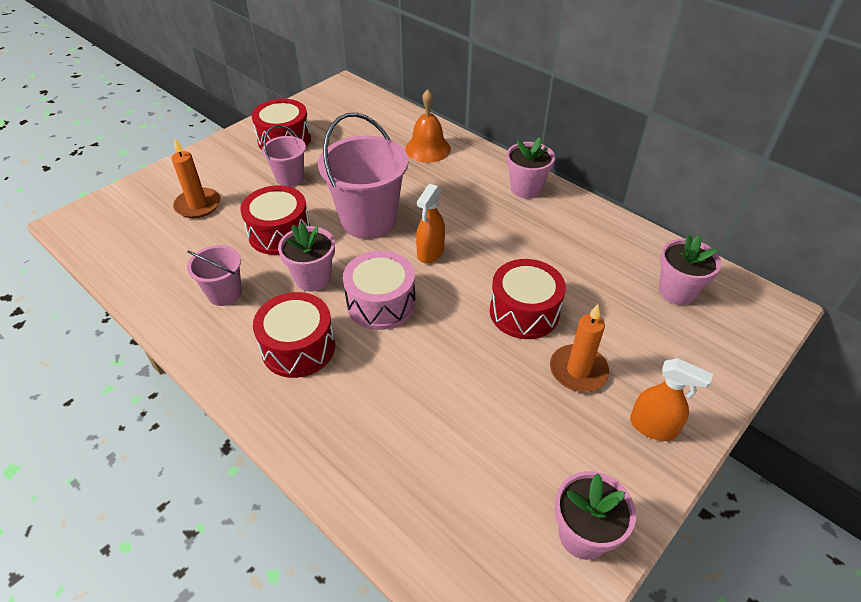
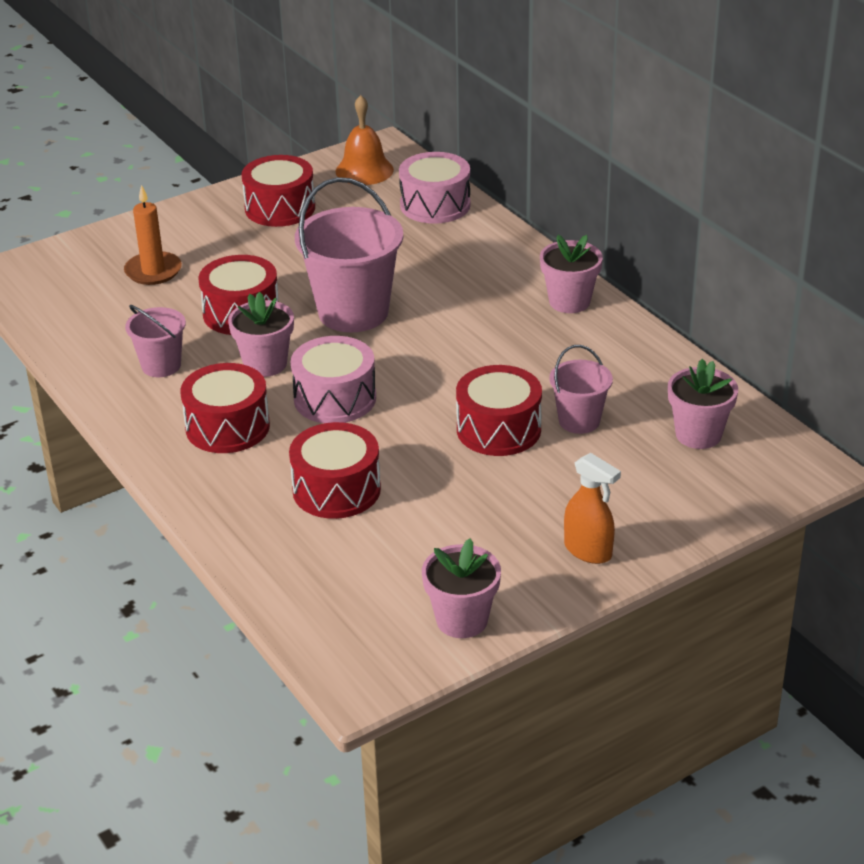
camera: 15 degrees right, 10 degrees down
(290, 178) = (272, 254): pink bucket -> pink bucket (579, 421)
(397, 124) = (435, 205): none -> pink drum
(414, 399) = (336, 490): none -> red drum
(427, 149) = (462, 240): orange bell -> orange bell (364, 170)
(430, 253) = (414, 356): orange spray bottle -> none
(578, 370) = (532, 491): orange candle -> none

